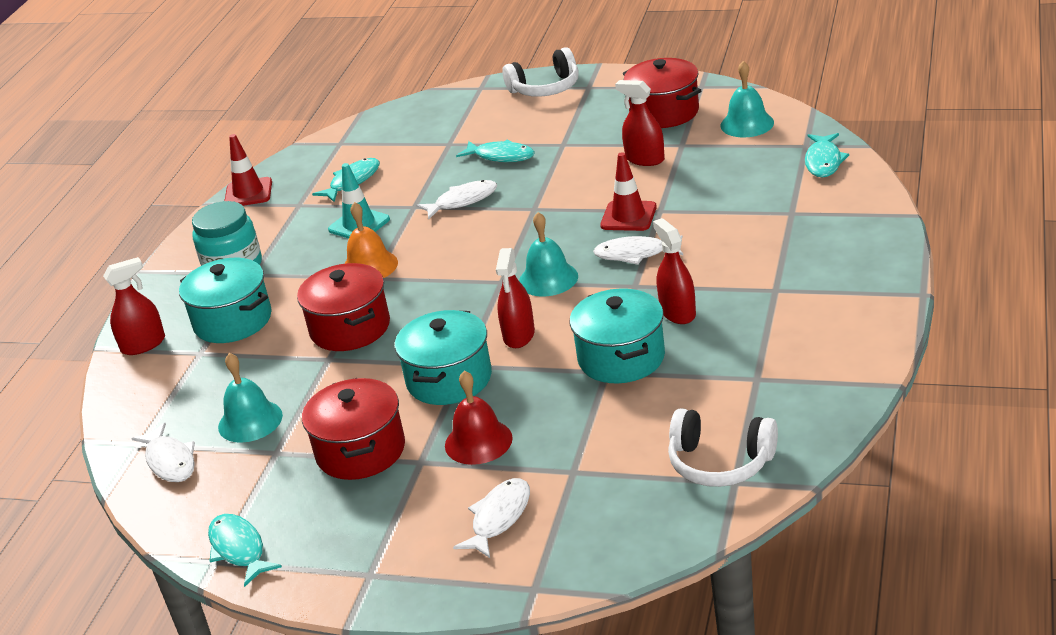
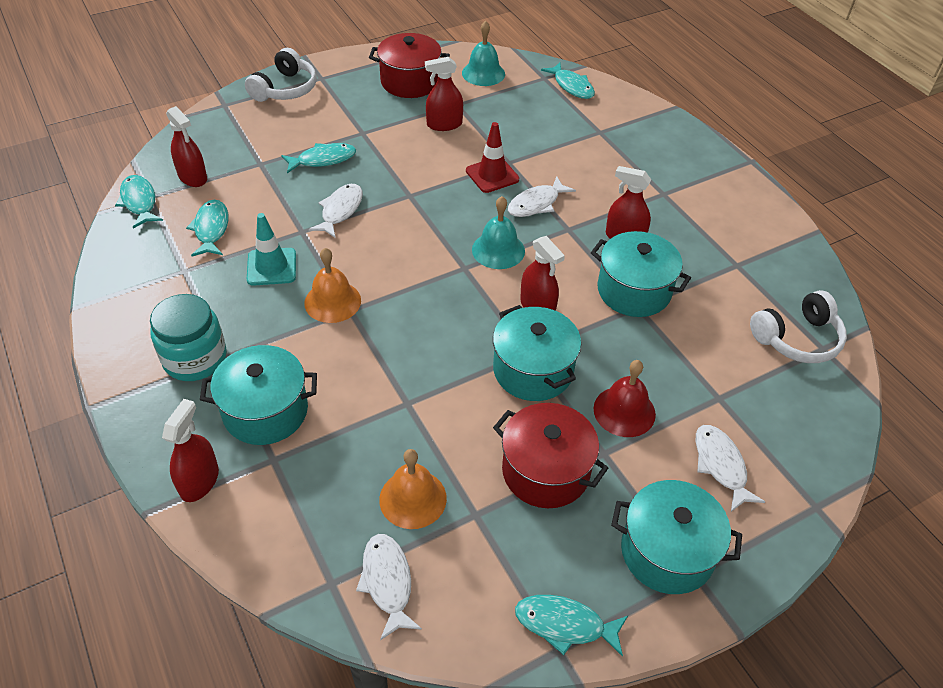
camera: 50 degrees left, 15 degrees up
(170, 461) = (387, 582): white fish -> white fish turned 120 degrees counterclockwise
(248, 193) = (113, 279): red traffic cone -> none
(250, 421) = (413, 498): turquoise bell -> orange bell
(329, 144) = (139, 202): none -> turquoise fish
(350, 328) = (390, 365): red pot -> none
(371, 549) = (667, 551): none -> turquoise pot
(387, 138) = (193, 177): none -> red spray bottle

